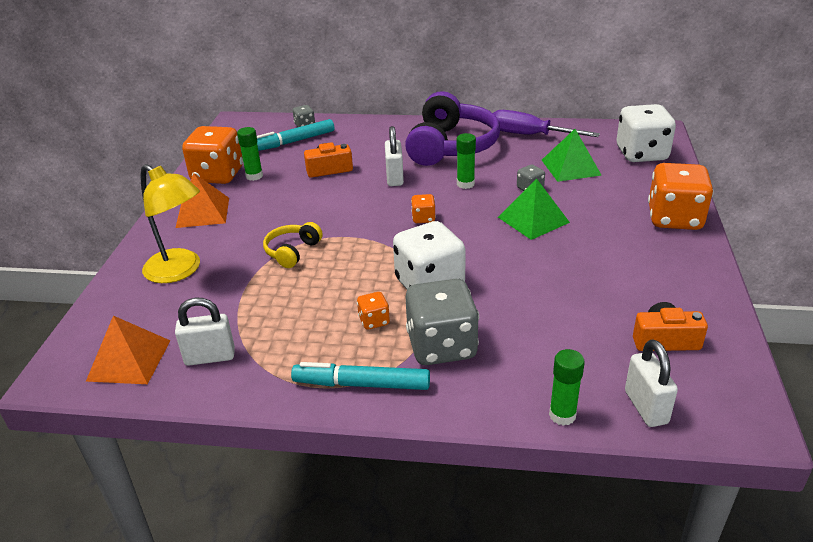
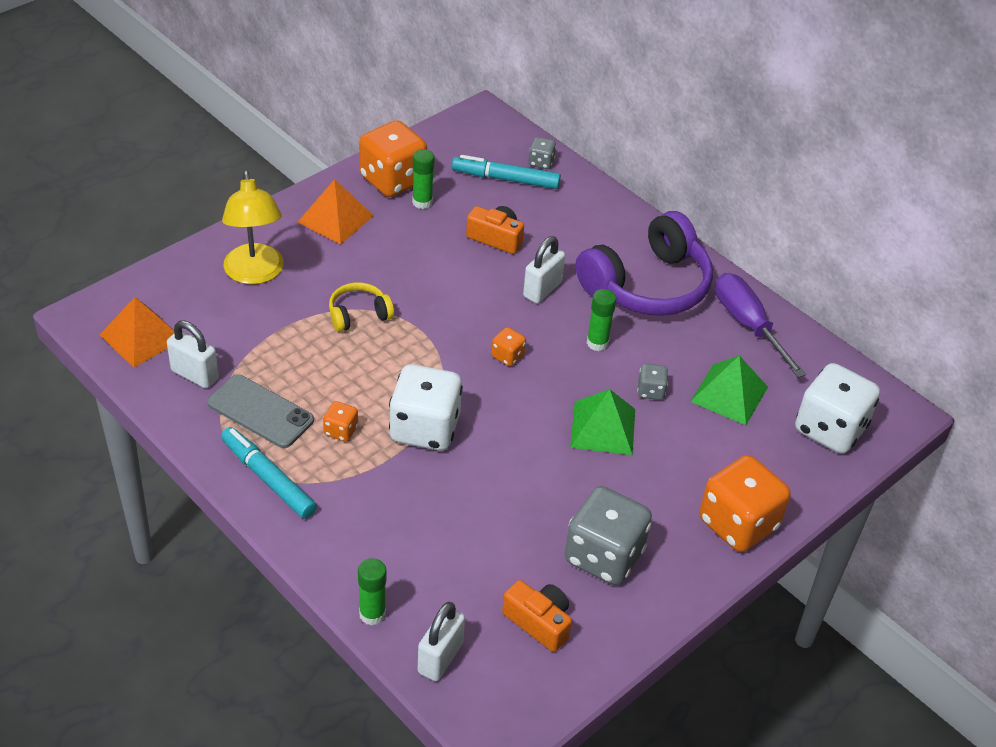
camera: 35 degrees right, 10 degrees up
(296, 347) = (260, 411): none -> grey phone
(441, 346) = (362, 491): grey dice -> grey dice (604, 556)

